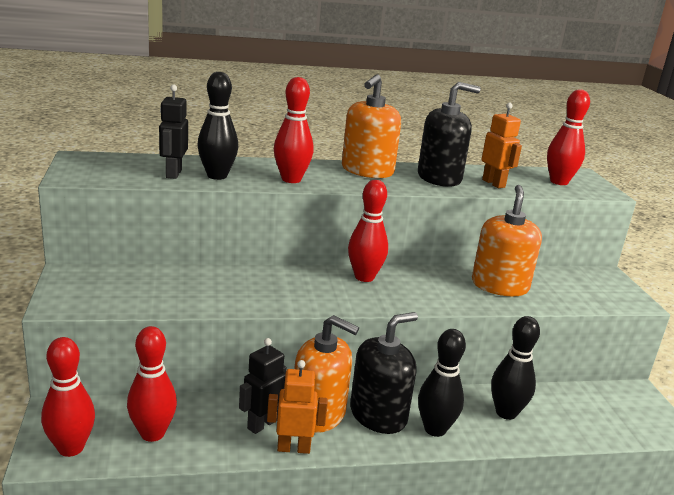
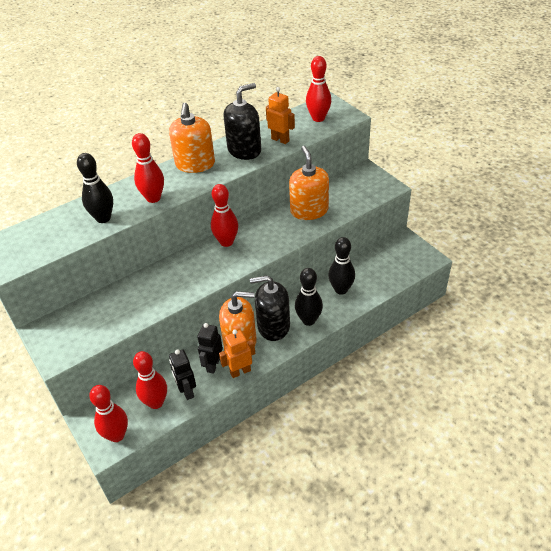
camera: 20 degrees left, 20 degrees up
(173, 173) = (73, 230): black robot -> black robot (187, 391)
(378, 415) = (273, 326): black soap dispenser -> black soap dispenser turned 120 degrees counterclockwise

